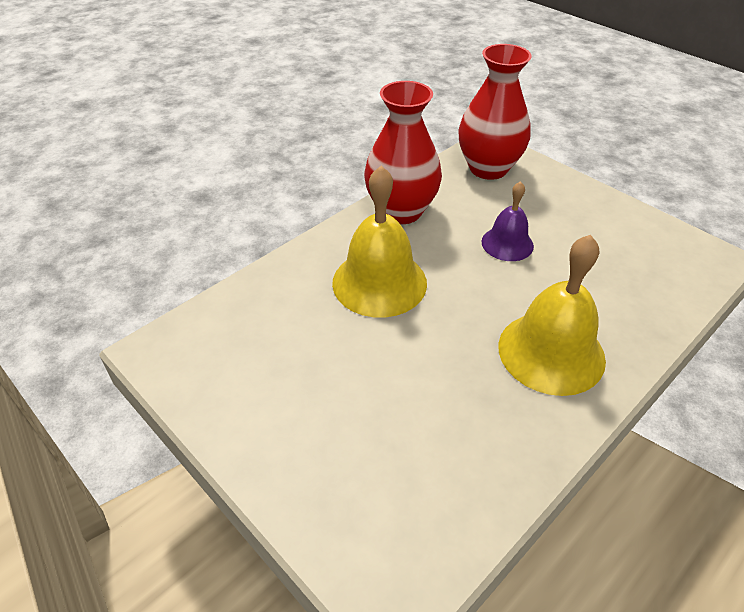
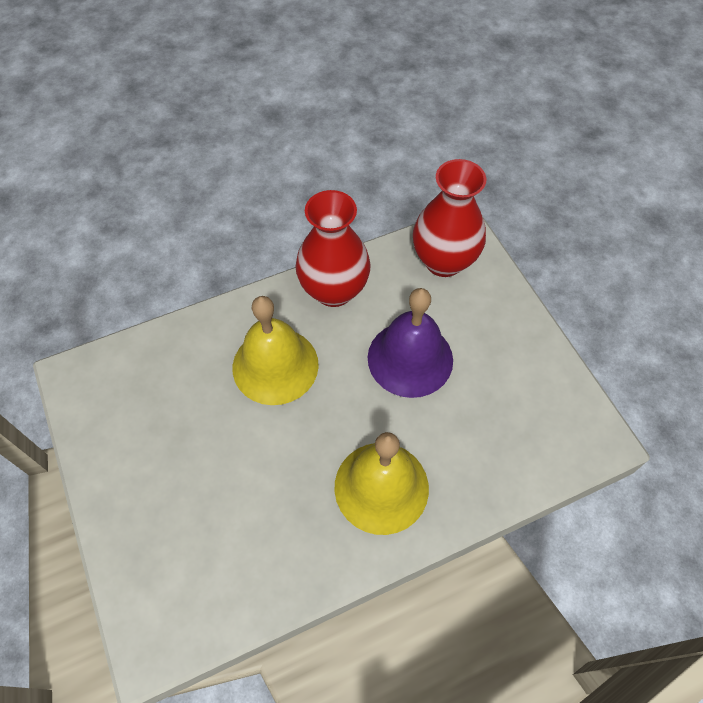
camera: 20 degrees right, 15 degrees up
(507, 243) = (410, 358): purple bell -> purple bell, size x1.72

